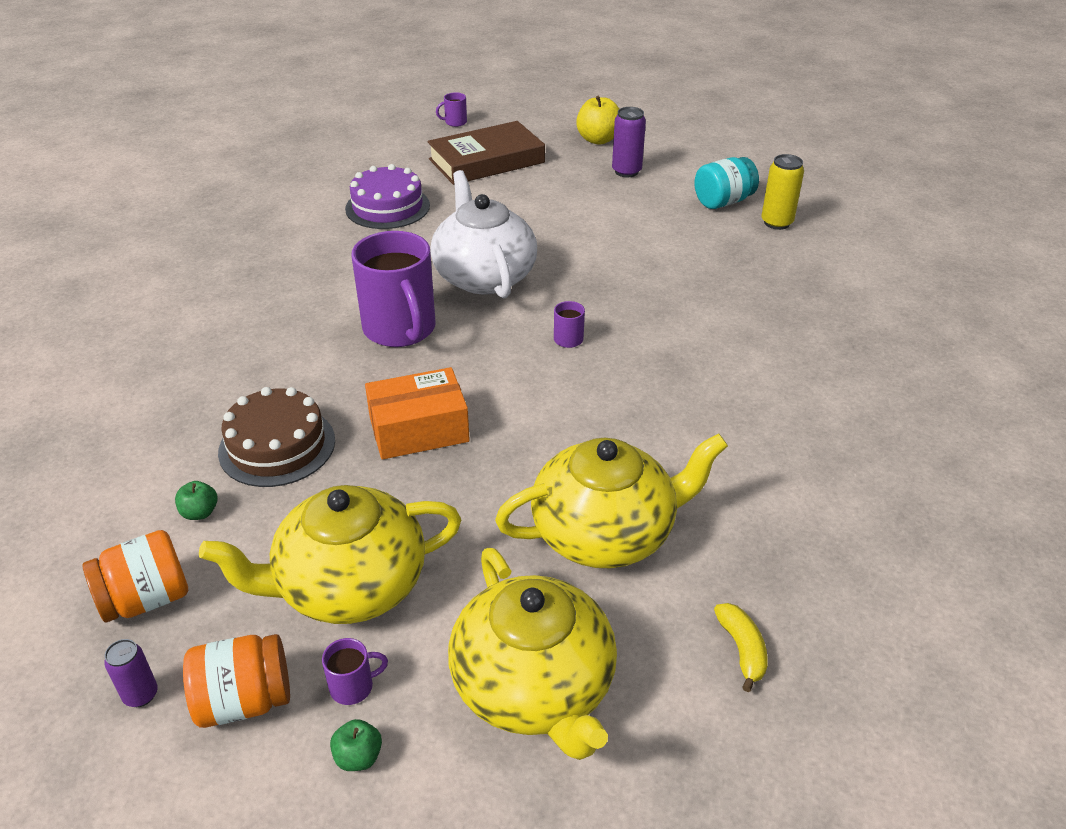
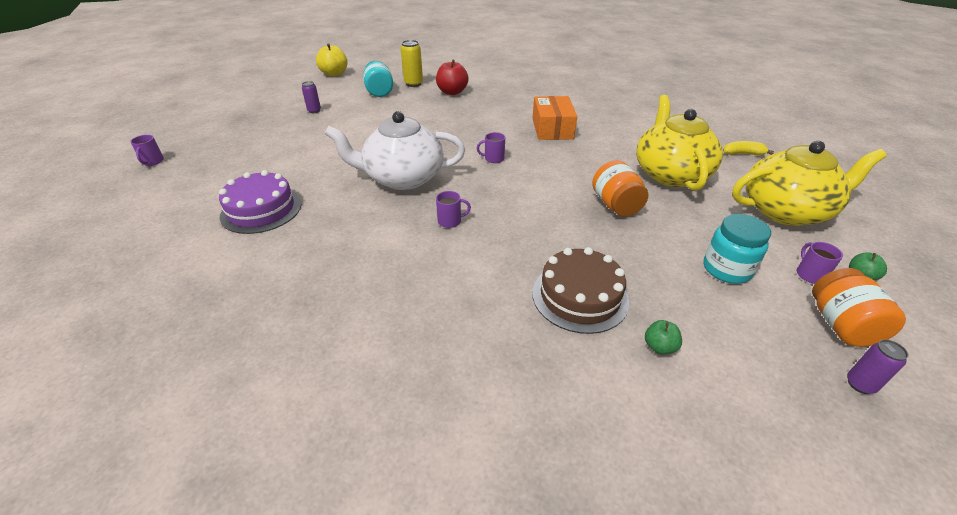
camera: 75 degrees left, 0 degrees up
(146, 599) = (763, 383): orange jar -> orange jar (615, 205)
(349, 585) = (726, 269): yellow teapot -> turquoise jar
(400, 329) = (450, 221): purple mug -> purple mug, size x0.40
(419, 429) = (572, 225): orange box -> orange box (552, 128)
(486, 161) = (238, 156): brown book -> none
(598, 140) = (260, 112): yellow apple -> yellow apple (334, 74)
(626, 171) = (314, 111): purple can -> purple can, size x0.63
(772, 263) = (452, 92): none -> red apple

